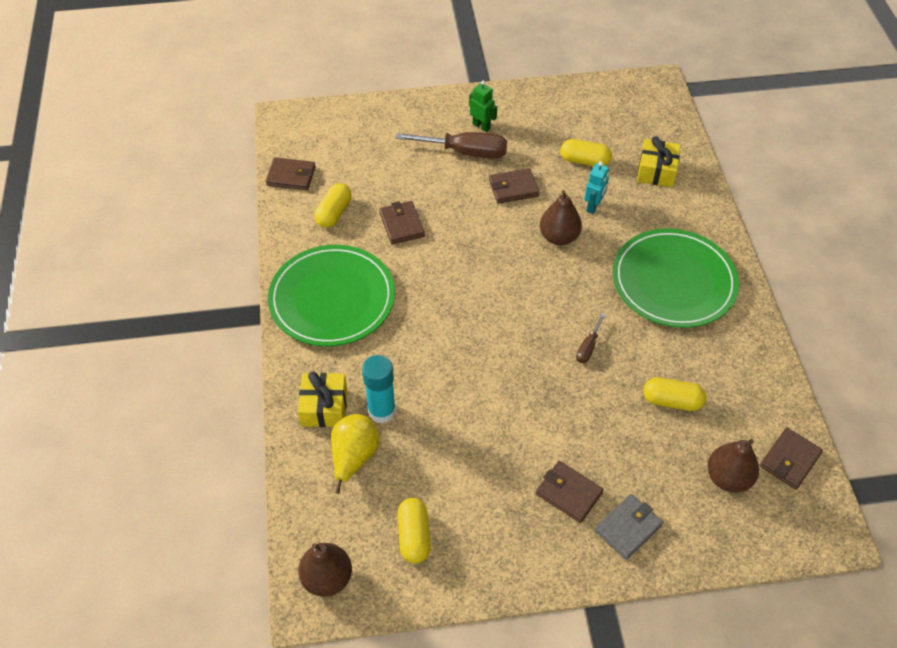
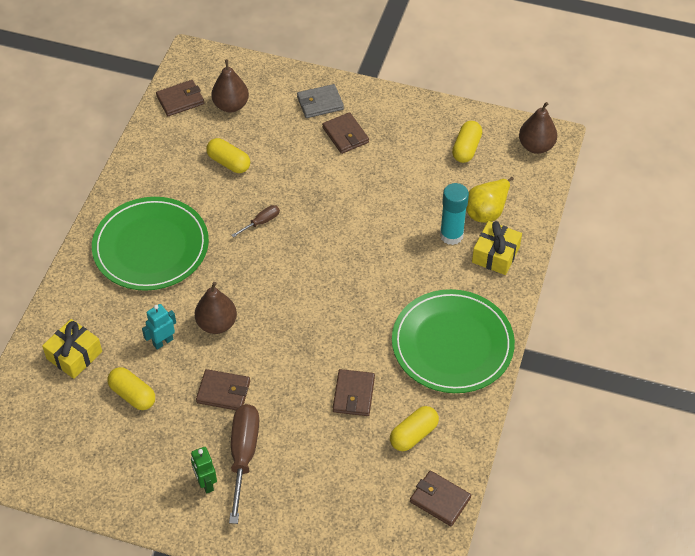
camera: 155 degrees left, 0 degrees up
(465, 152) = (243, 455): brown screwdriver -> brown screwdriver turned 60 degrees clockwise

